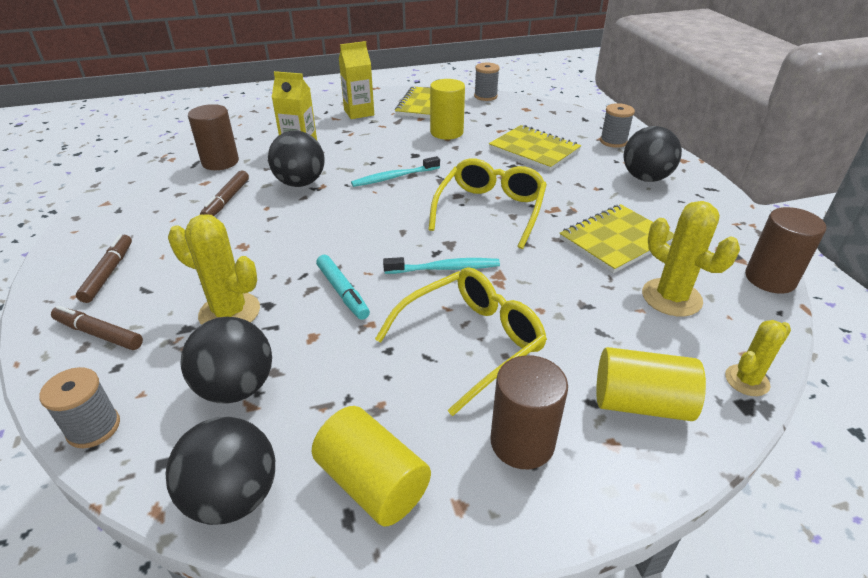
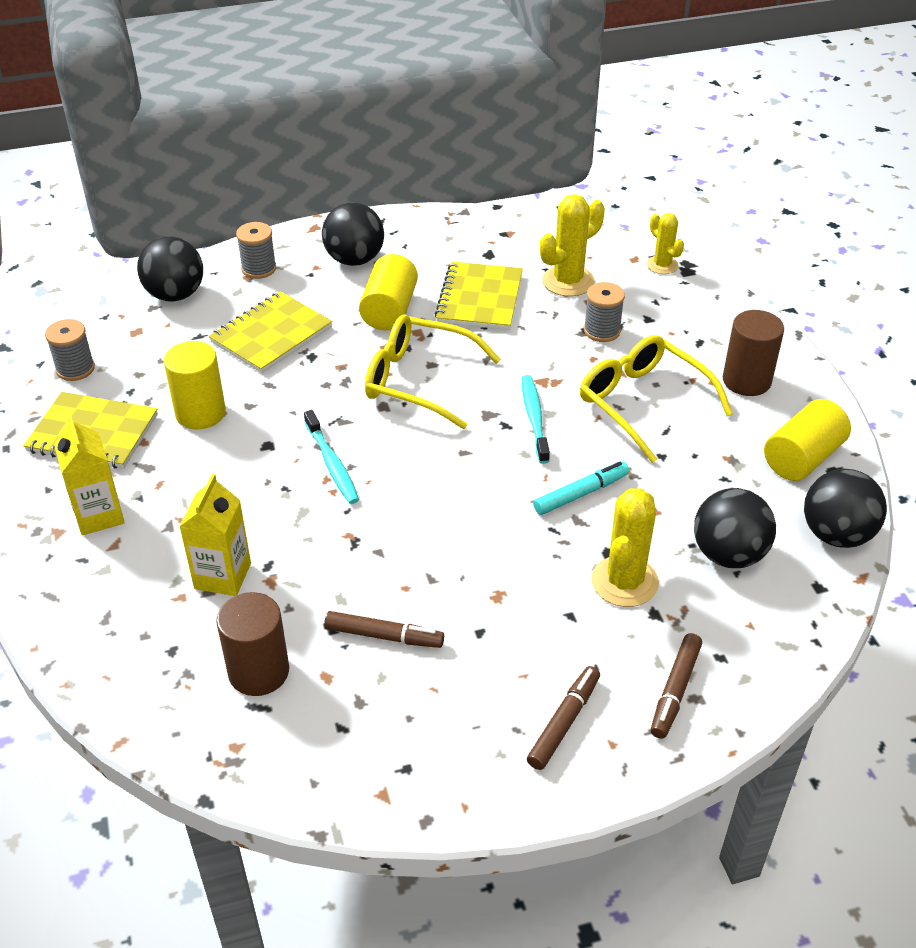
camera: 90 degrees left, 5 degrees up
(93, 428) = (797, 648): grey spool -> grey spool (602, 331)
(108, 273) = (564, 722): brown marker -> brown marker turned 120 degrees clockwise
(300, 183) = (339, 560): black ball -> black ball (175, 295)
(616, 240) = (479, 299): yellow notebook -> yellow notebook turned 45 degrees clockwise
(641, 403) = (695, 318): yellow cylinder -> yellow cylinder (389, 310)
(770, 279) = (536, 224): brown cylinder -> none

